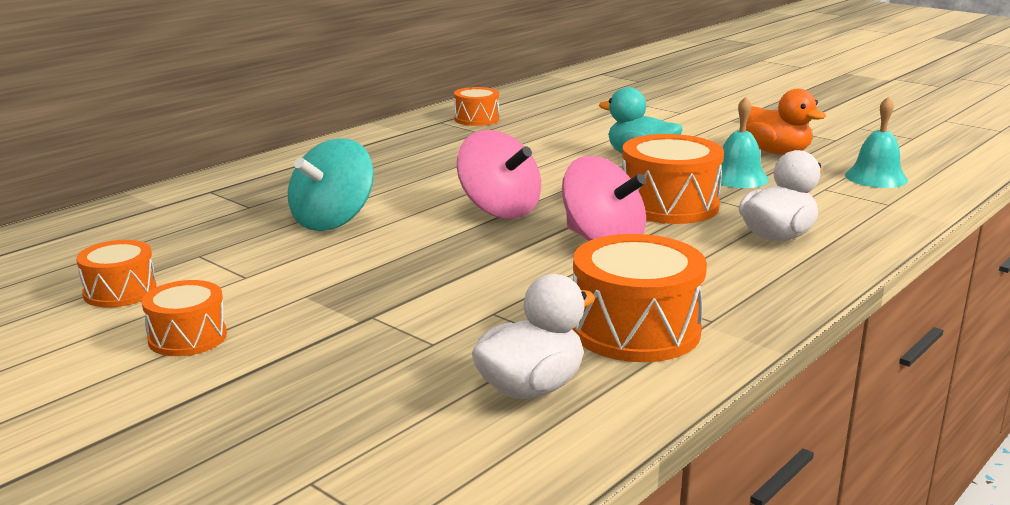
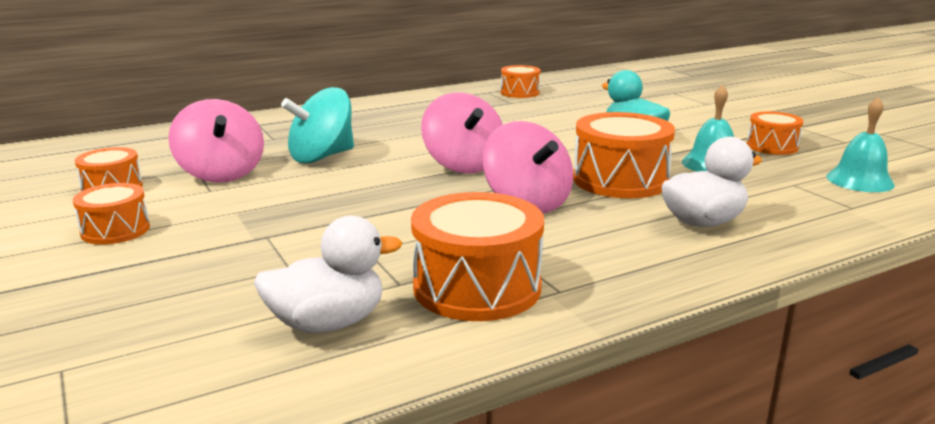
camera: 20 degrees right, 0 degrees up
(236, 256) = (221, 174): none -> pink spinning top
(776, 152) = (772, 146): orange duck -> orange drum

